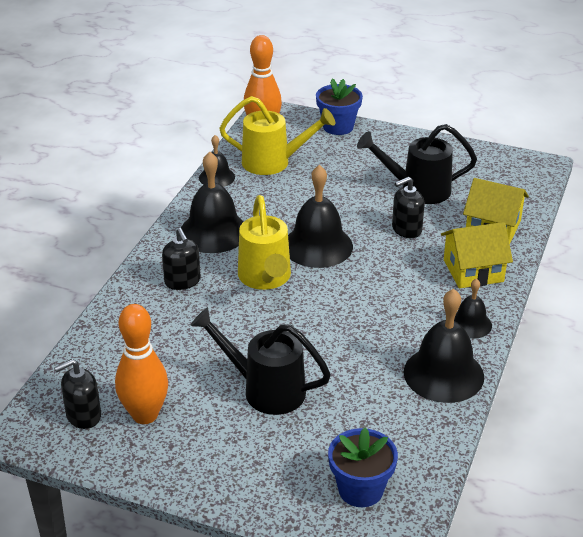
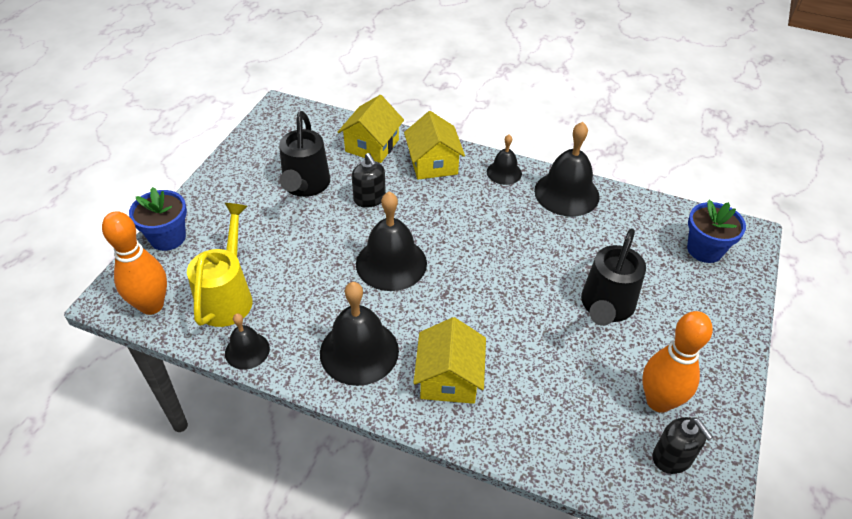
camera: 90 degrees left, 10 degrees up
(182, 281) = (449, 378): black soap dispenser -> yellow house
(265, 278) = (443, 305): yellow watering can -> none

